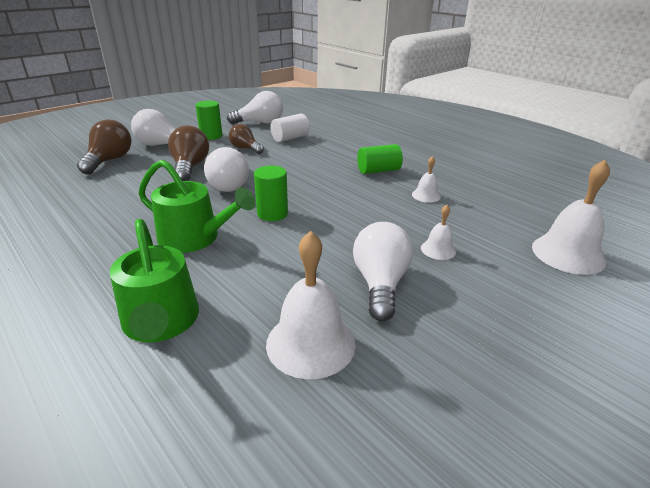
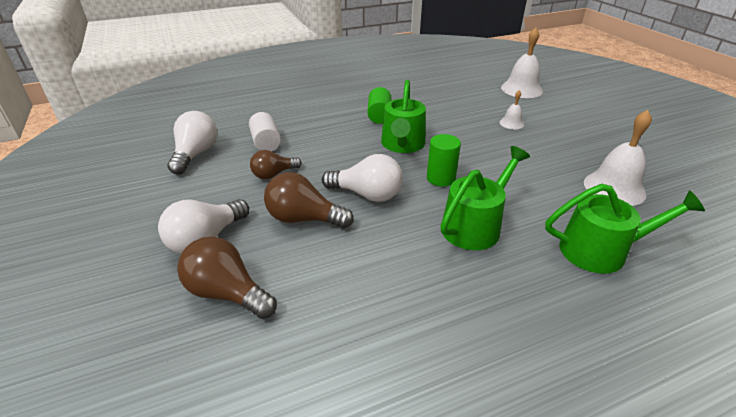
camera: 70 degrees left, 5 degrees up
(211, 136) = (208, 195): green cylinder -> none
(327, 188) = (402, 144): none -> green watering can
(380, 284) = (551, 152): white light bulb -> none
(426, 195) = (433, 108): white bell -> none

